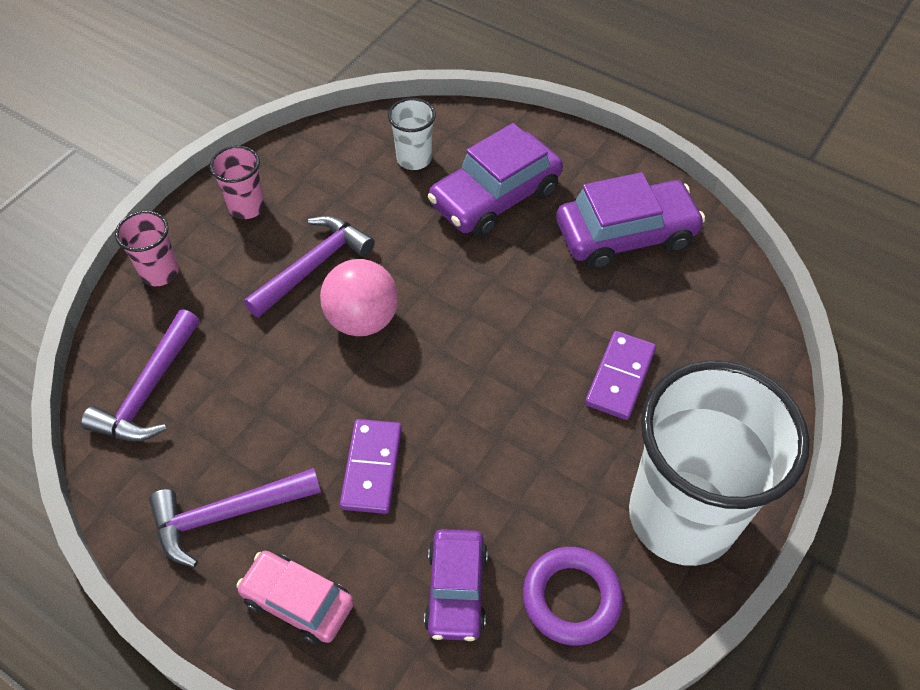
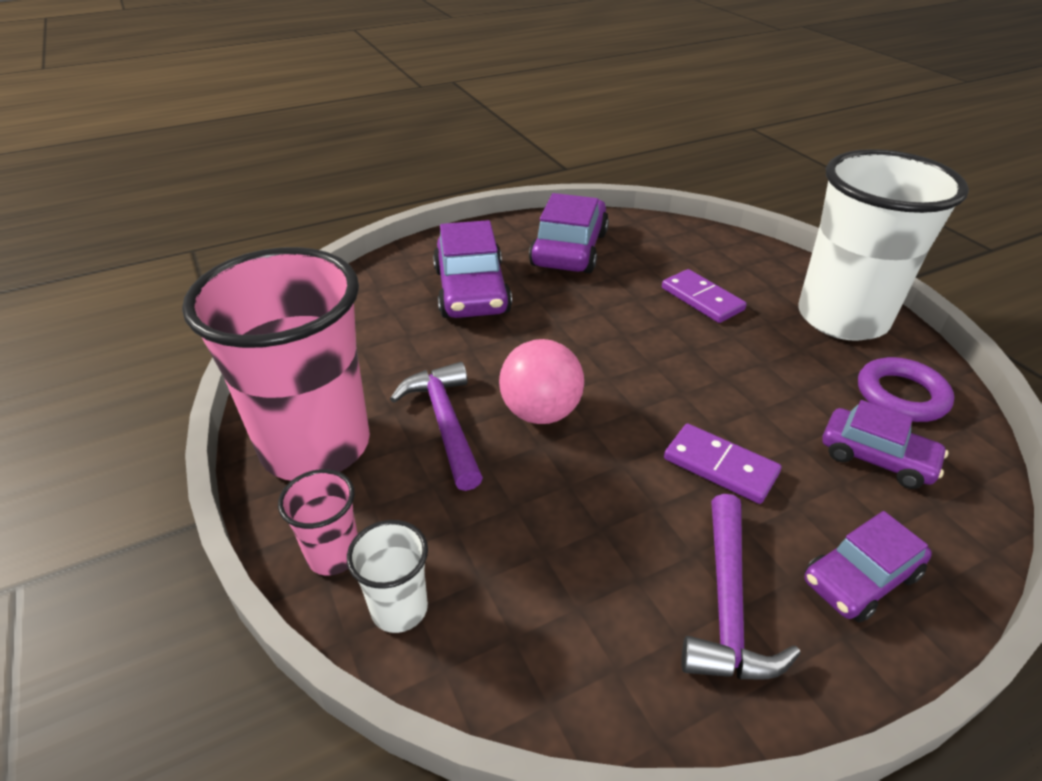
camera: 60 degrees left, 15 degrees down
(149, 390) = (506, 625): purple hammer -> none
(247, 207) = (315, 445): pink cup -> pink cup, size x2.38
(298, 601) = (860, 578): pink car -> purple car
(414, 159) = (380, 316): white cup -> white cup (399, 608)

